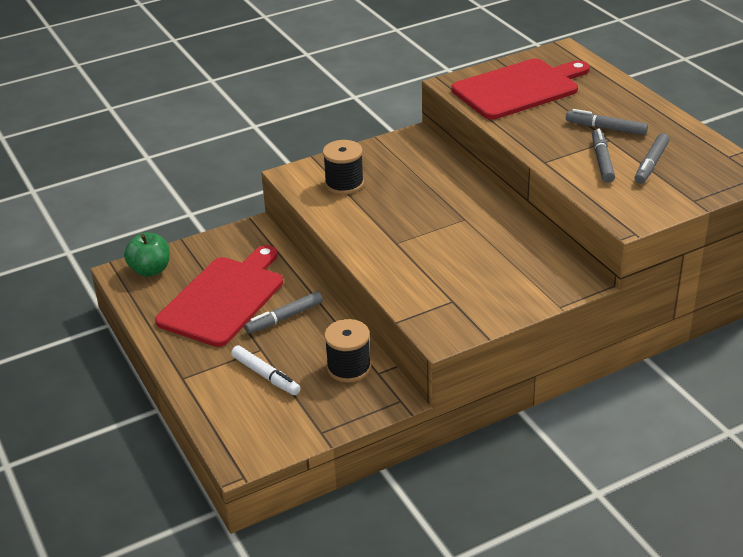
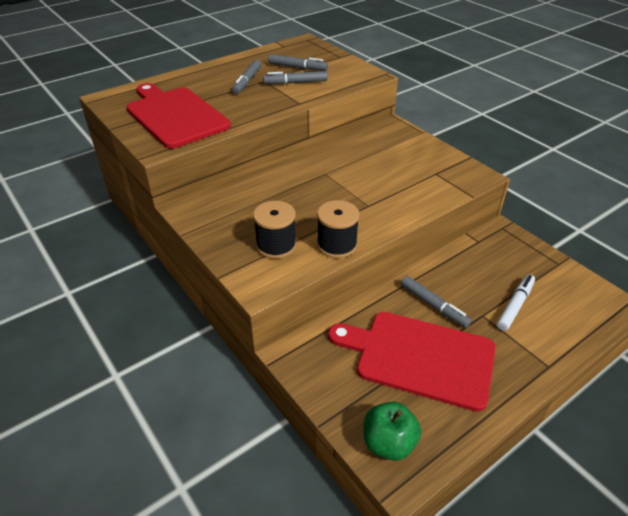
camera: 100 degrees left, 5 degrees up
(349, 368) = (480, 257): black spool -> black spool (337, 245)

